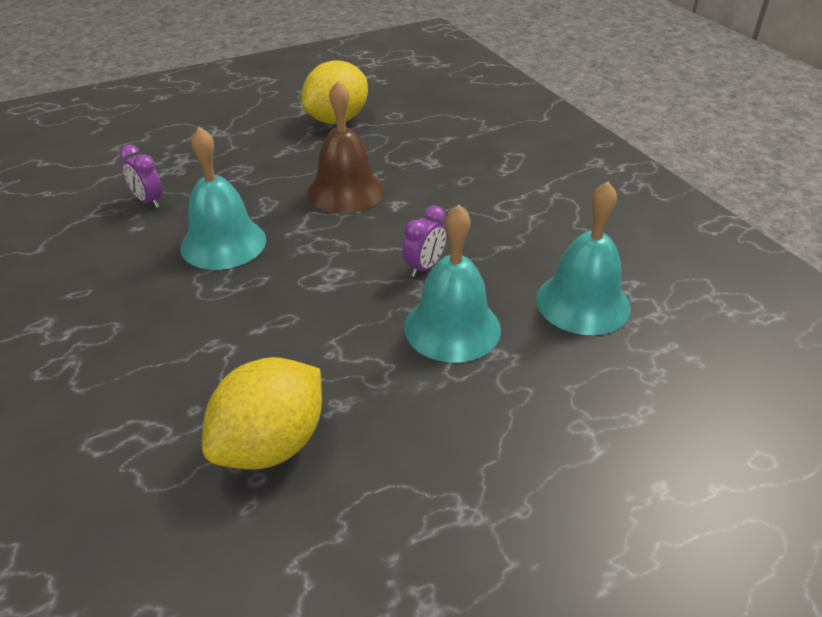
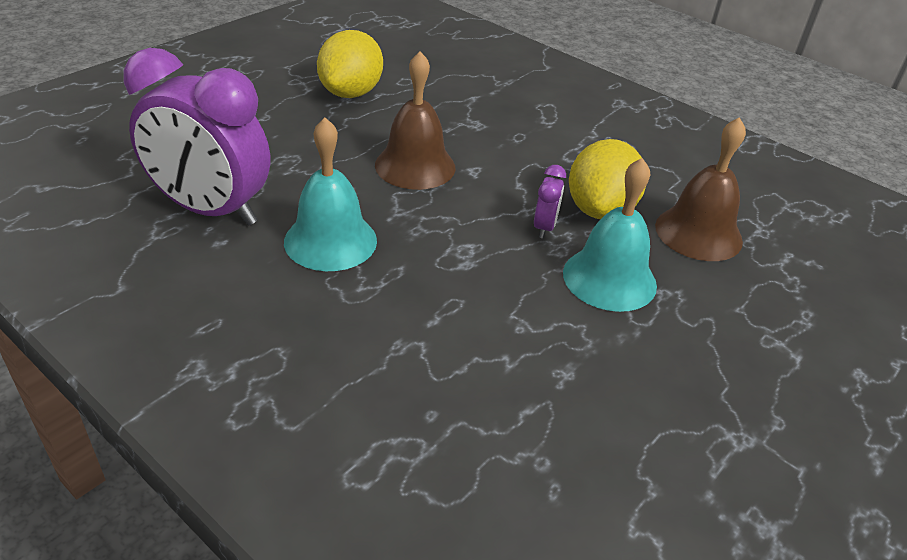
camera: 25 degrees left, 0 degrees up
(148, 201) = (211, 210): purple clock -> purple clock, size x2.47
(271, 444) = (531, 427): yellow lemon -> yellow lemon (600, 210)
(582, 303) = (698, 233): turquoise bell -> brown bell

